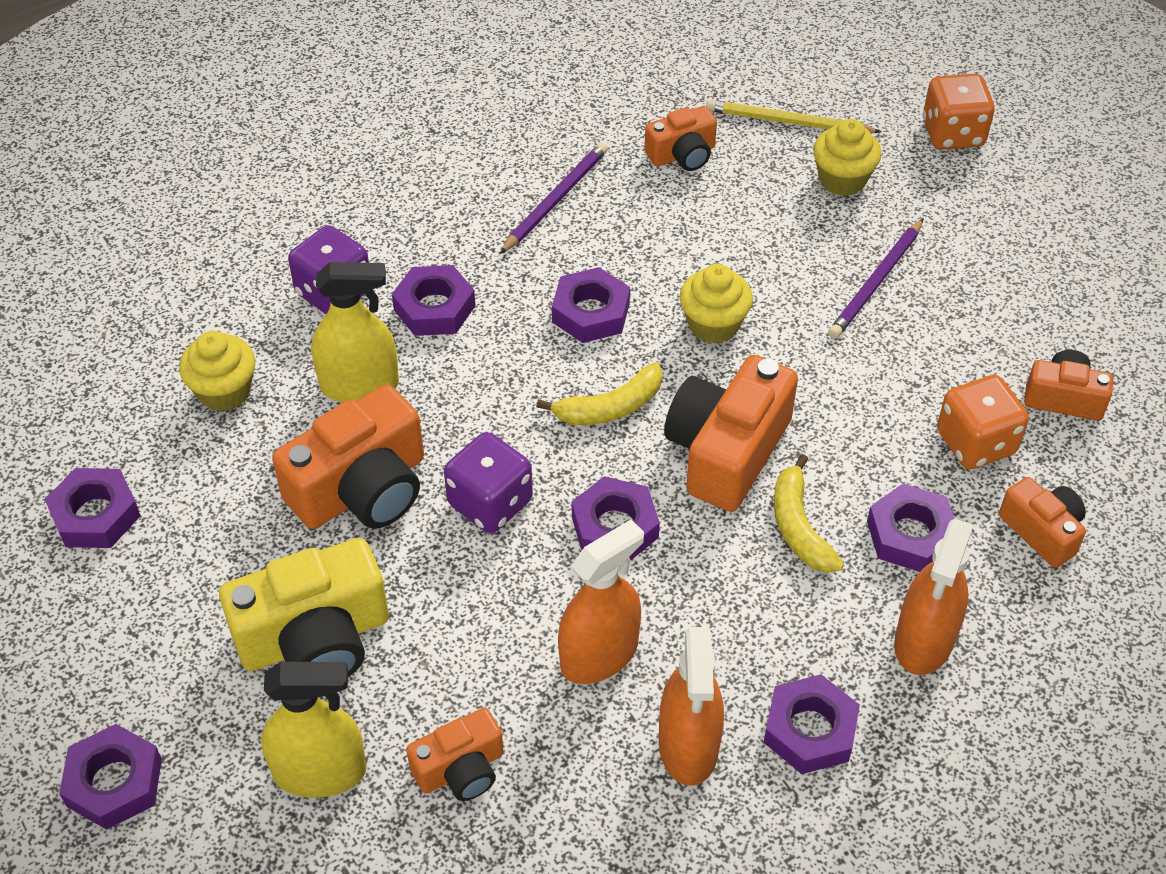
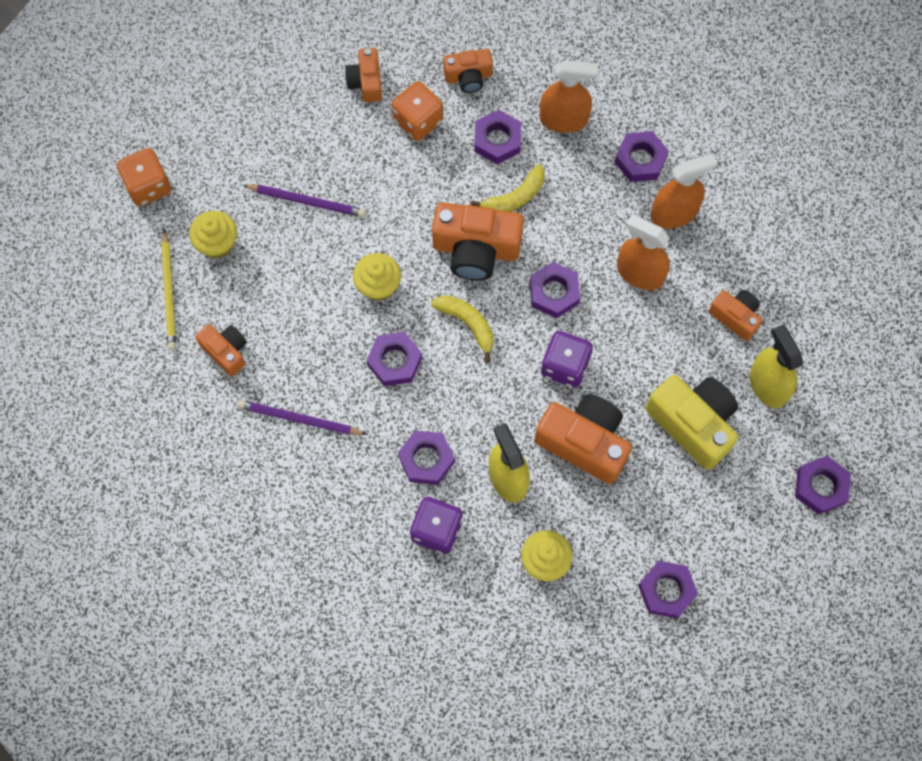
camera: 110 degrees left, 20 degrees up
(1042, 531) = (468, 77): orange camera -> orange camera turned 135 degrees counterclockwise

